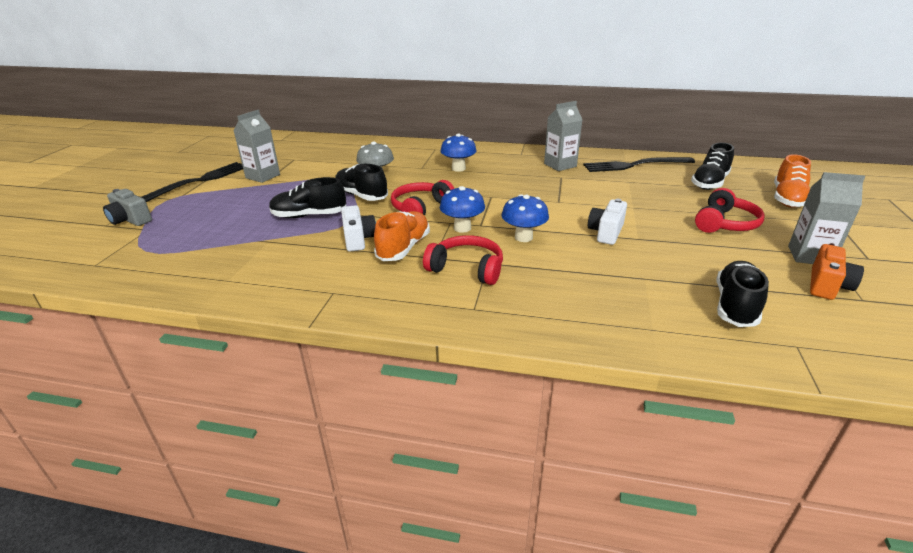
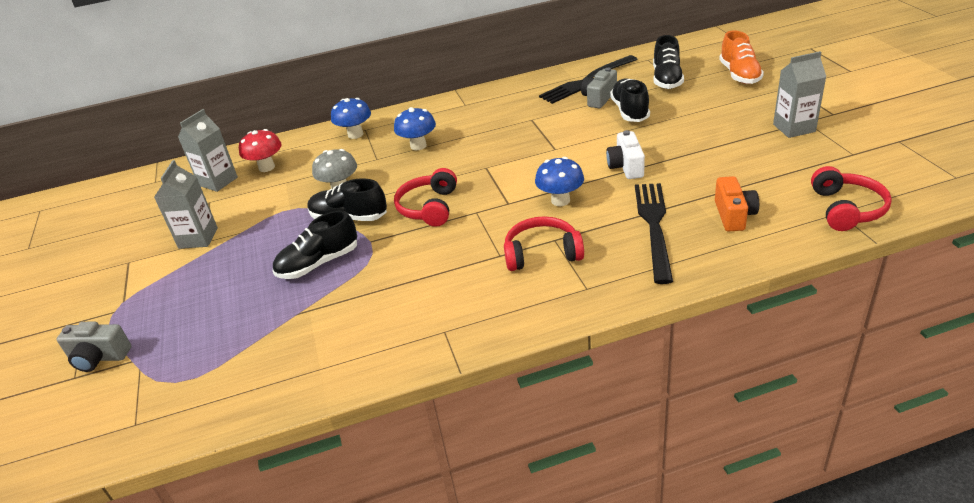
camera: 25 degrees left, 5 degrees up
(198, 181) = (120, 276): black fork -> black fork (654, 226)
(349, 151) = (267, 167): none -> red mushroom
(358, 239) = (404, 267): white camera -> none
(403, 248) = (461, 257): orange shoe -> none
(462, 228) = (494, 213): blue mushroom -> blue mushroom (355, 134)
(560, 165) = (517, 105): grey carton -> grey carton (218, 181)
(633, 179) = (599, 98): none -> grey camera
(725, 223) = (711, 119): red headphones -> red headphones (846, 209)
(735, 306) = (777, 196): black shoe -> black shoe (630, 111)
(827, 285) = (823, 151): orange camera -> orange camera (733, 215)

